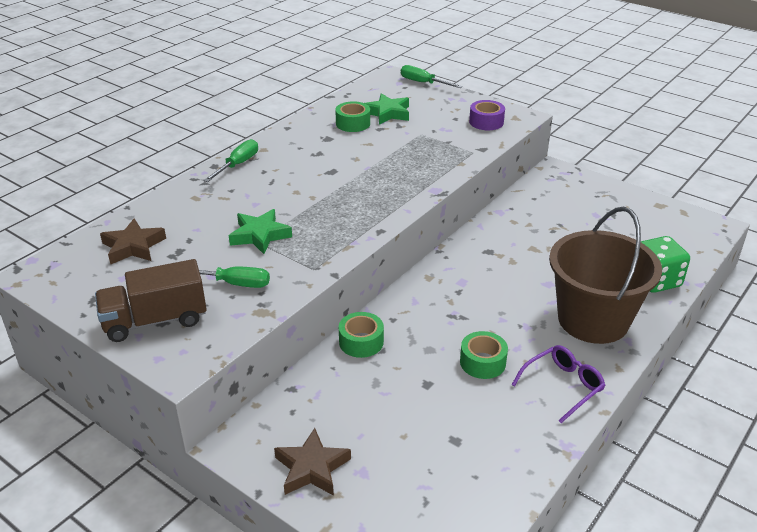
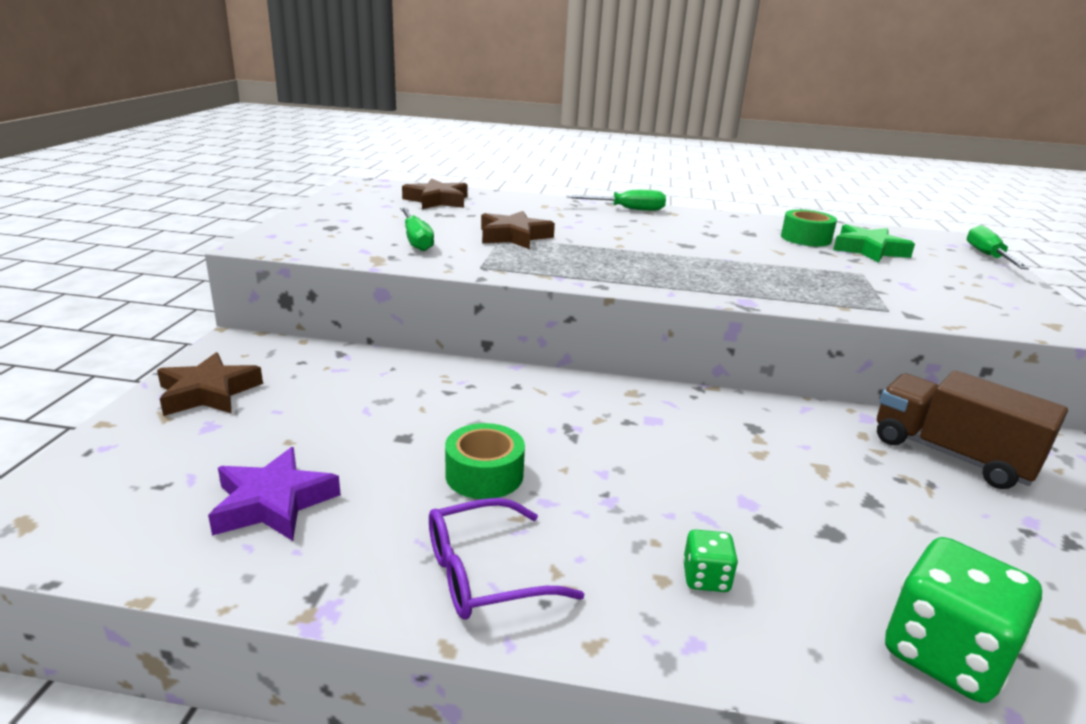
camera: 60 degrees right, 10 degrees down
(155, 320) = (329, 225): brown truck -> brown truck (951, 454)
(260, 235) = (514, 236): green star -> brown star
(361, 342) = (453, 375): green tape -> none
(469, 452) = (273, 503): none -> purple star
(486, 122) = (989, 307): purple tape -> none
(562, 386) = (484, 573): purple glasses -> purple glasses turned 135 degrees clockwise
(593, 320) = (706, 578): brown bucket -> green dice

